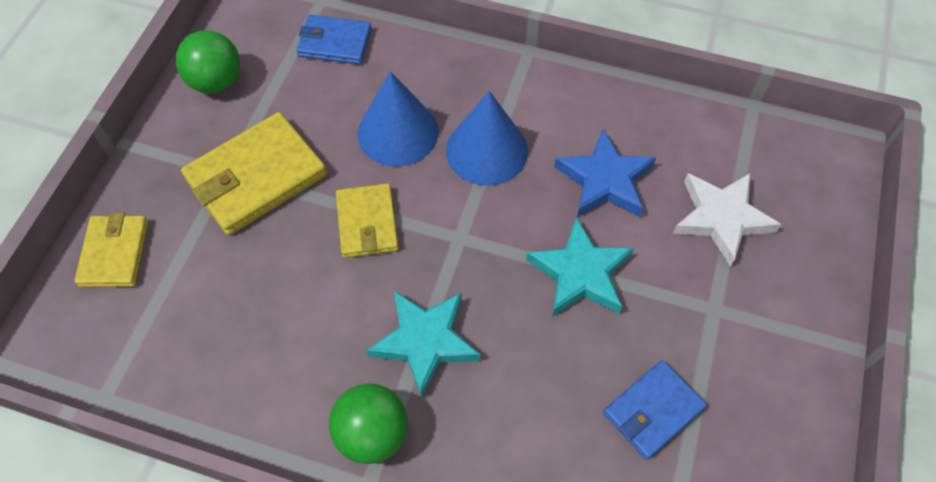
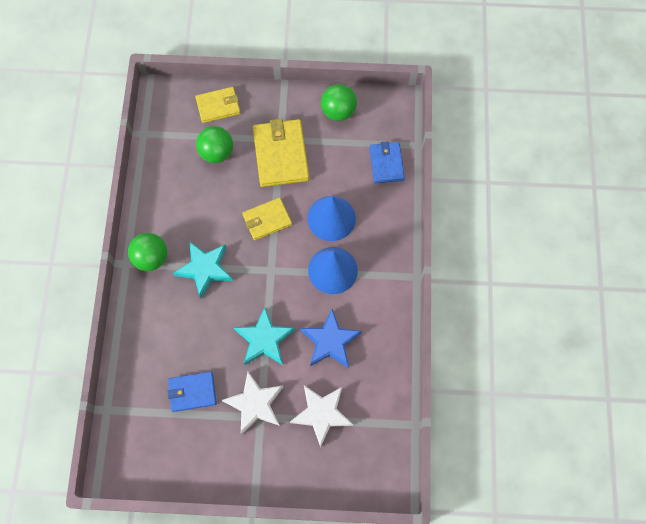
camera: 75 degrees right, 10 degrees up
(206, 275) = (216, 152): none -> green ball
(256, 177) = (281, 155): yellow wallet -> yellow wallet turned 45 degrees clockwise
(653, 411) = (192, 392): blue wallet -> blue wallet turned 45 degrees counterclockwise
(690, 312) = (255, 404): none -> white star

